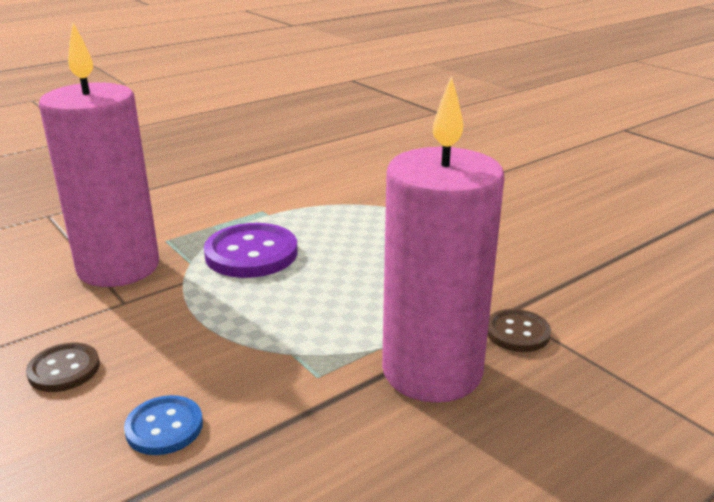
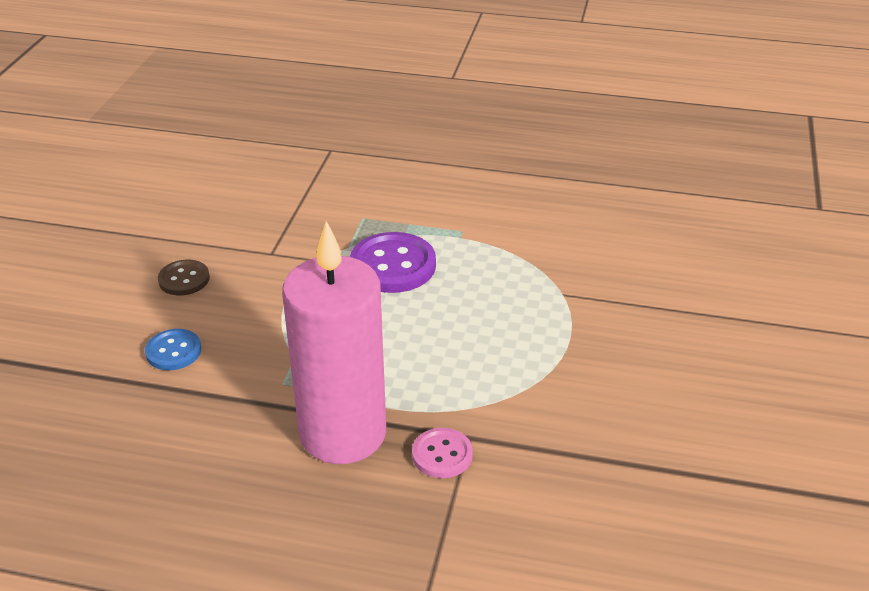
camera: 50 degrees right, 10 degrees up
(118, 267) = (305, 223): pink candle -> none
(517, 332) = (442, 455): brown button -> pink button

